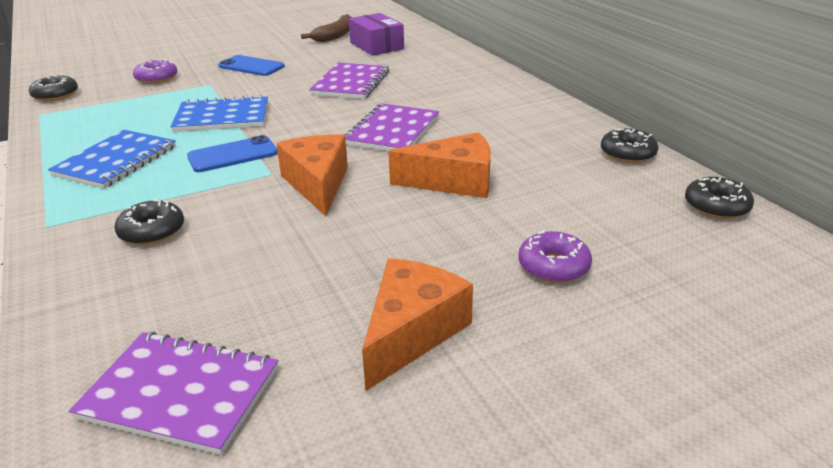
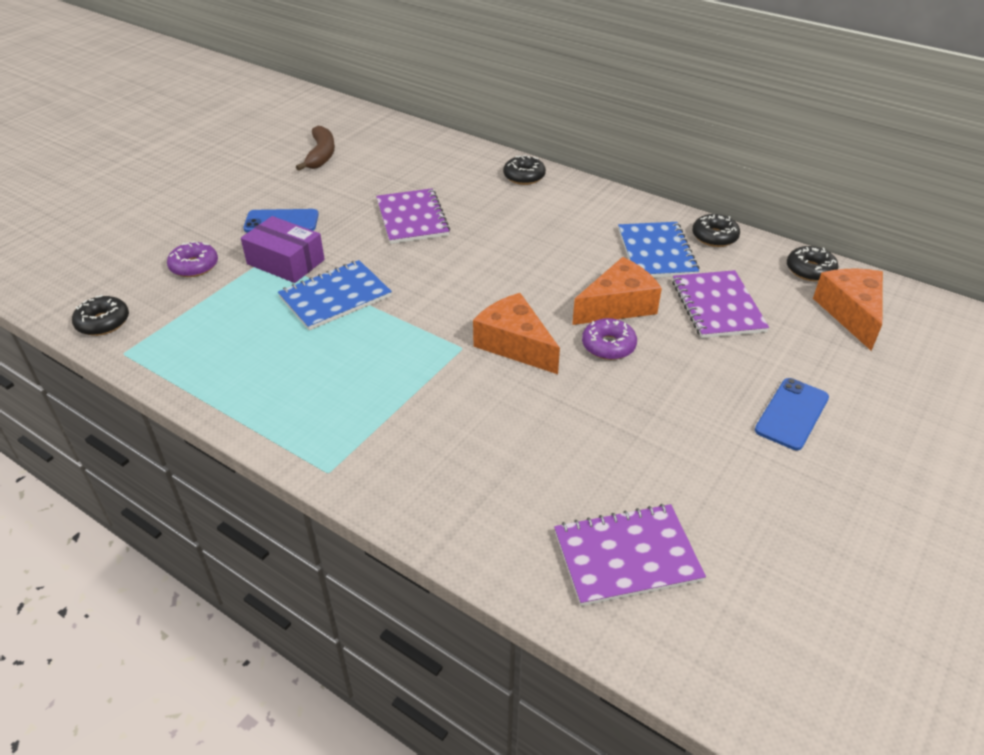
camera: 30 degrees left, 10 degrees up
(116, 161) = (296, 382): blue notebook -> blue notebook (656, 252)
(152, 231) = (433, 441): black donut -> black donut (524, 176)
(233, 155) = (402, 338): blue phone -> blue phone (792, 414)
(376, 46) = (381, 160): purple box -> purple box (285, 262)
(393, 131) = (514, 266): purple notebook -> purple notebook (717, 306)
(412, 332) = (721, 447): orange cheese -> orange cheese (851, 313)
(553, 266) = (757, 359): purple donut -> purple donut (608, 346)

